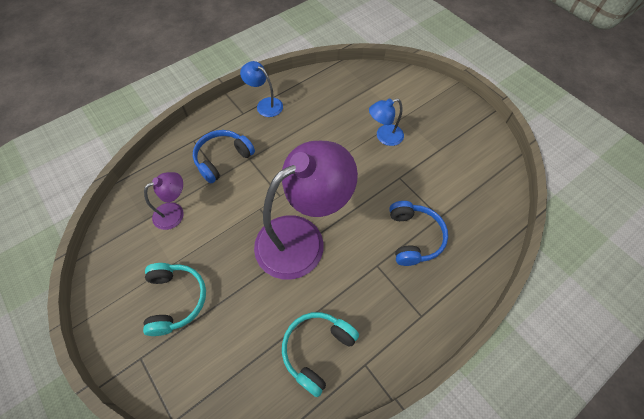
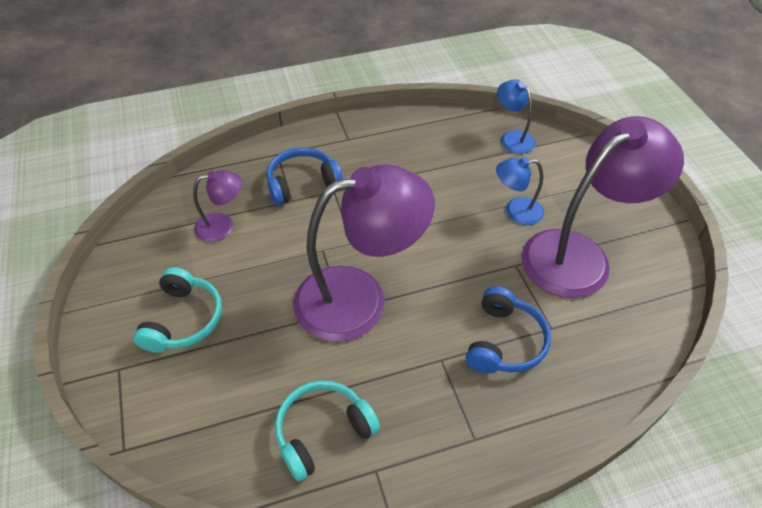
camera: 20 degrees right, 10 degrees down
(265, 104) = (379, 136): blue lamp -> blue lamp (512, 138)
(437, 157) = (579, 254): none -> purple lamp

